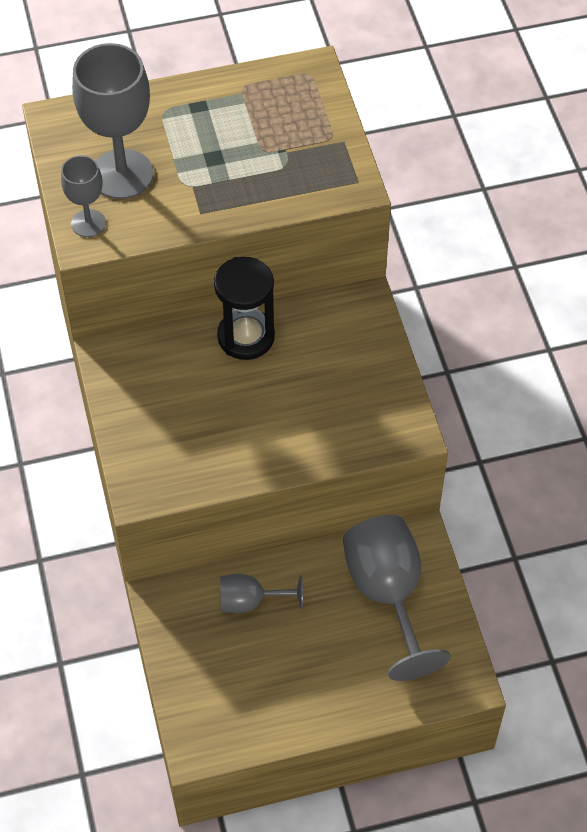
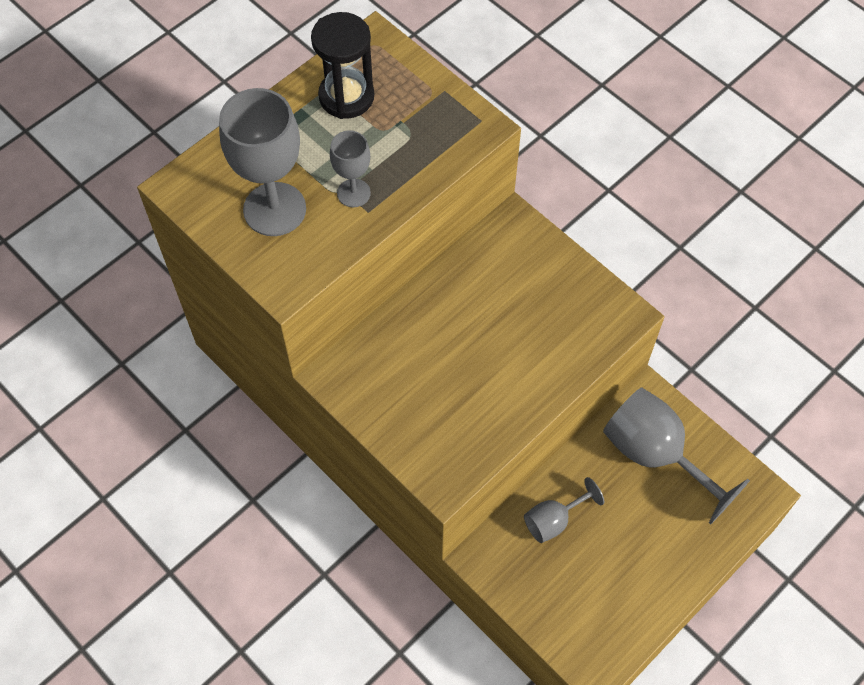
camera: 30 degrees left, 5 degrees up
(88, 223) = (276, 268): grey goblet -> grey goblet (353, 193)
(246, 337) = (438, 300): black hourglass -> black hourglass (346, 97)

